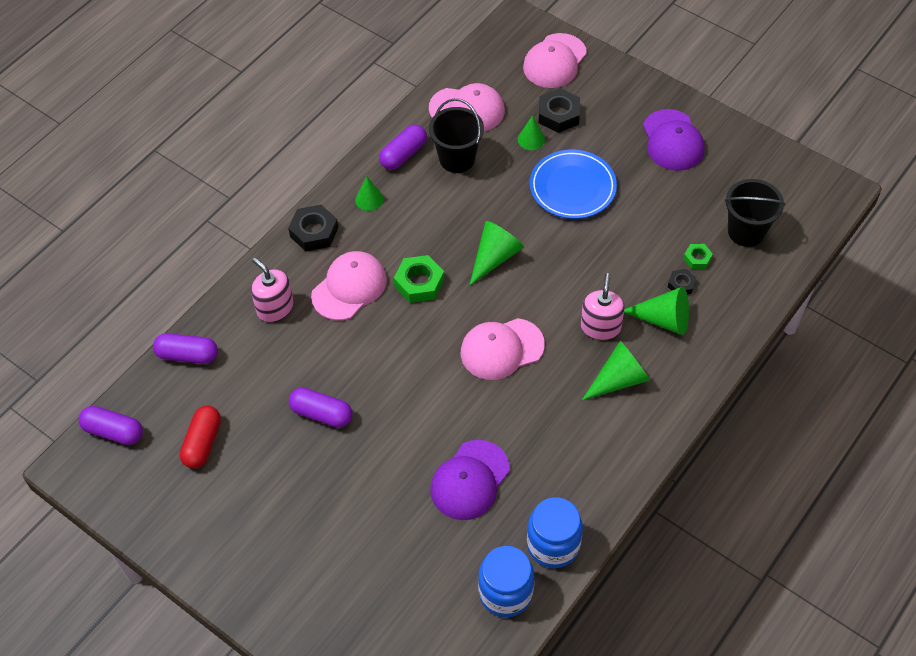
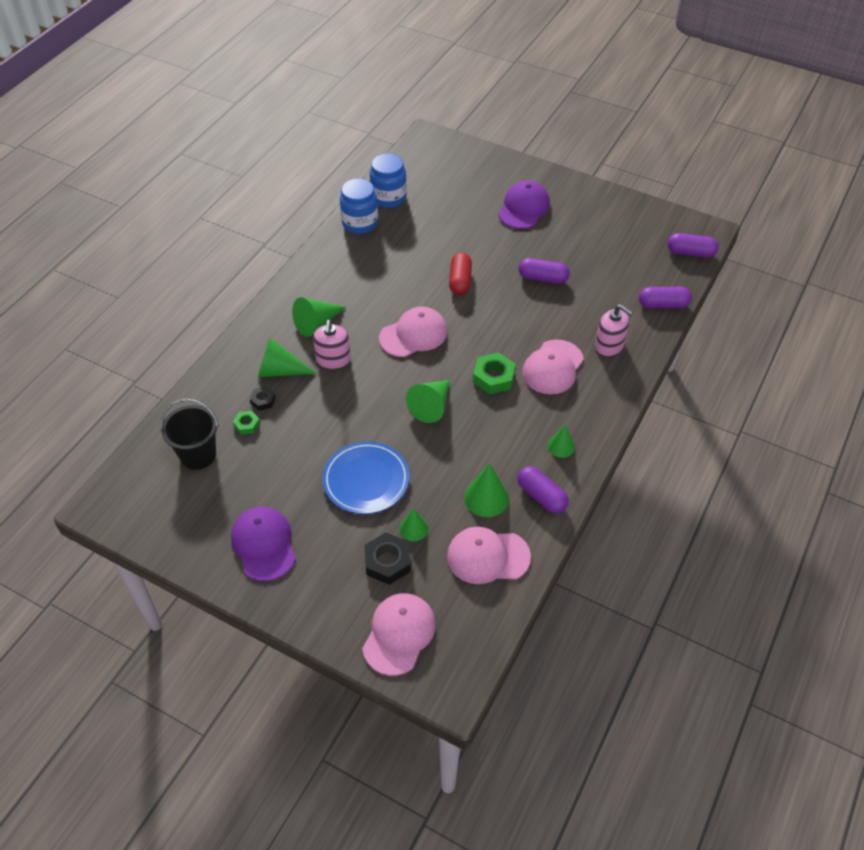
camera: 170 degrees right, 5 degrees down
(202, 443) = (622, 253): red capsule -> red capsule (460, 281)
(314, 232) = (601, 410): black nut -> none
(403, 154) = (541, 496): purple capsule -> purple capsule turned 75 degrees counterclockwise
(457, 159) = (486, 497): black bucket -> green cone
(470, 480) = (423, 251): purple cap -> purple cap (523, 208)

